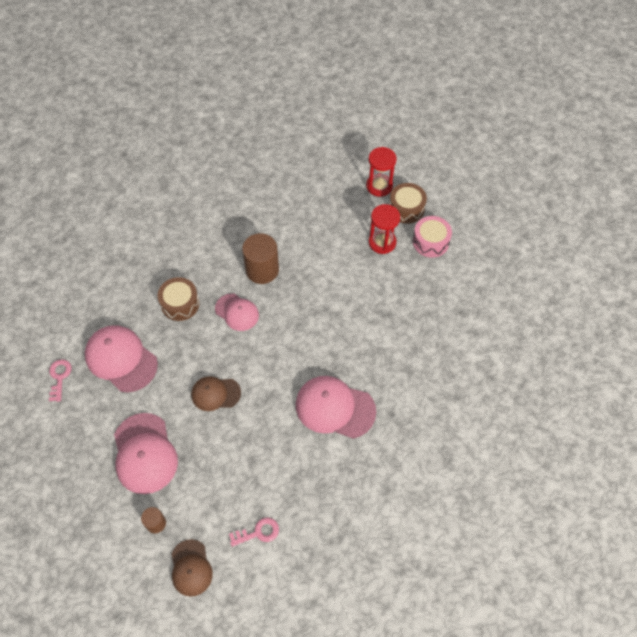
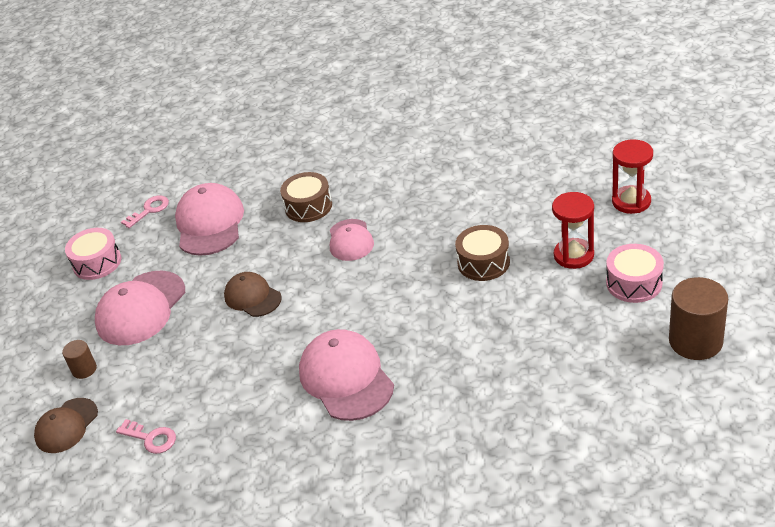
camera: 50 degrees right, 20 degrees down
(67, 442) = (97, 262): none -> pink drum
(262, 270) = (416, 217): brown cylinder -> brown cylinder (695, 341)
(406, 208) = (640, 237): brown drum -> brown drum (483, 262)

